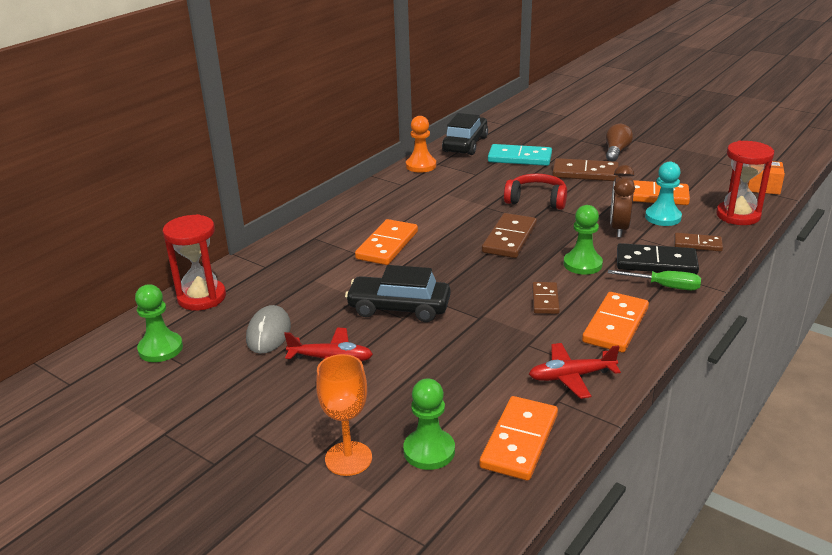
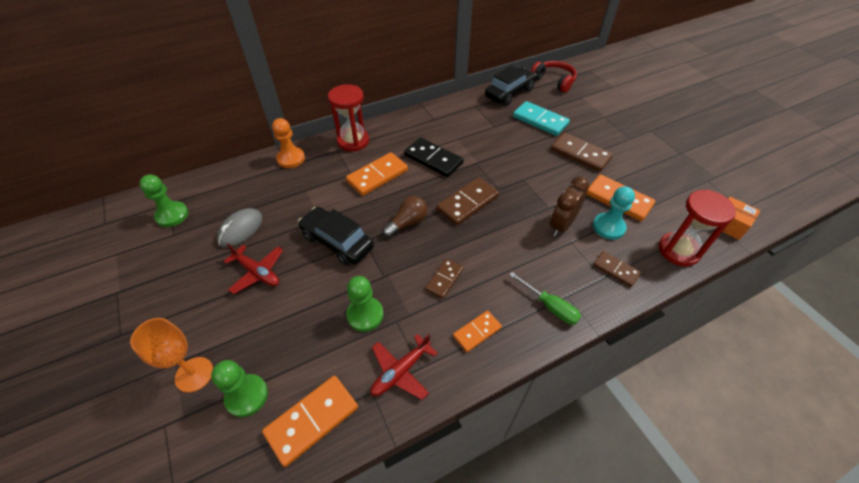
camera: 25 degrees right, 20 degrees up
(202, 297) = (229, 179): red hourglass -> red hourglass (353, 141)
(421, 166) = (461, 104): orange pawn -> orange pawn (291, 158)
(536, 200) = (519, 170): red headphones -> red headphones (553, 81)
(571, 376) = (400, 371): red plane -> red plane turned 60 degrees counterclockwise
(582, 264) = (502, 253): green pawn -> green pawn (365, 315)
(615, 325) = (477, 332): orange domino -> orange domino, size x0.61
(616, 152) = (624, 139): brown light bulb -> brown light bulb (407, 223)
(656, 263) = (563, 276): black domino -> black domino (433, 159)

